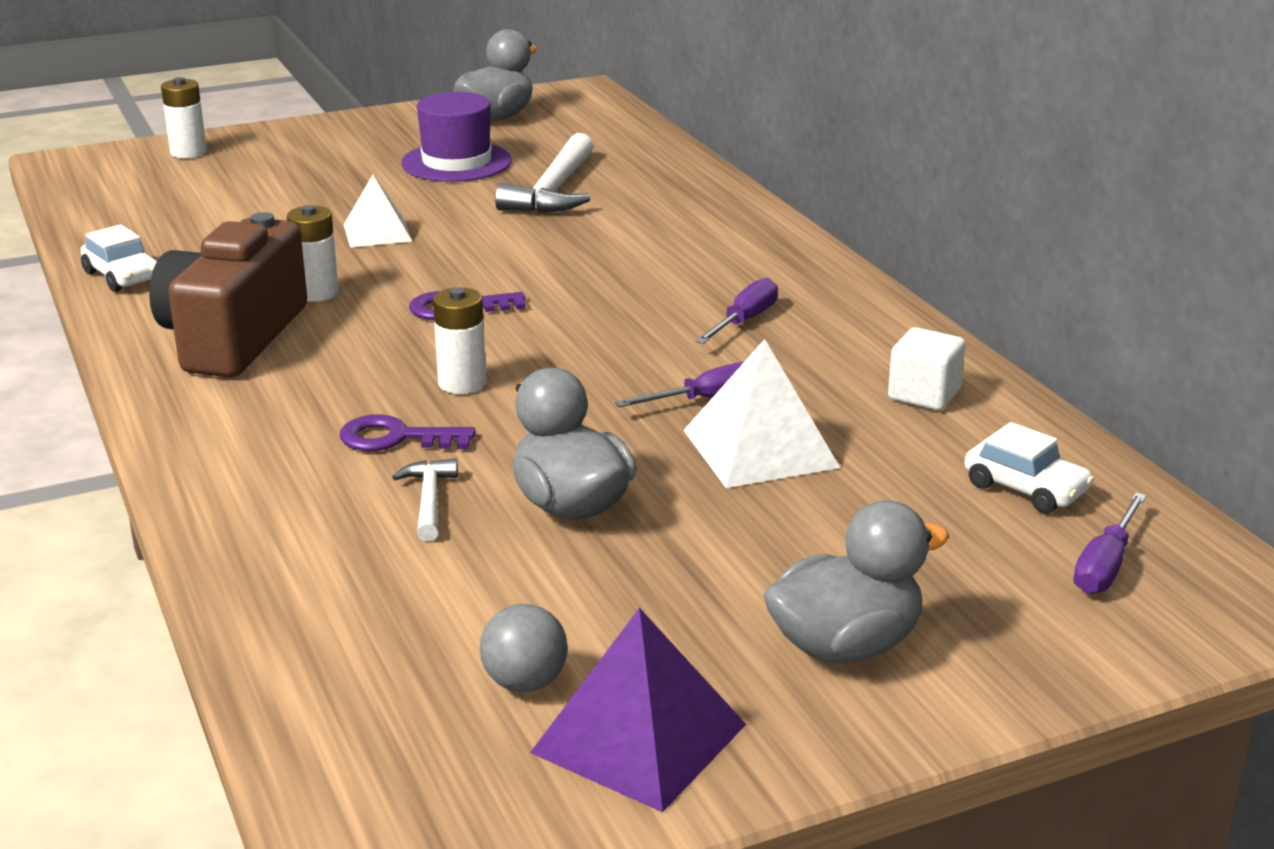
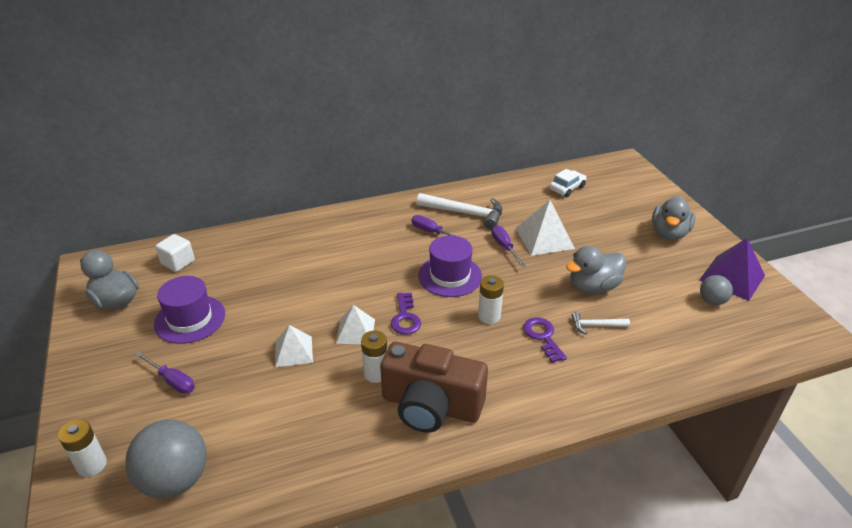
camera: 85 degrees left, 10 degrees up
(122, 276) = (330, 473): white car -> none
(148, 194) = (175, 480): none -> grey ball
(396, 438) = (543, 337): purple key -> purple key turned 150 degrees clockwise
(423, 271) = (355, 331): none -> white pyramid
(554, 191) = (256, 281): white hammer -> white hammer (466, 213)
(590, 343) = (450, 276): none -> purple hat
(845, 646) = (669, 233): grey duck -> grey duck turned 135 degrees counterclockwise
(924, 395) = (500, 198): white cube -> white cube (178, 262)
(1105, 565) = (611, 182): purple screwdriver -> purple screwdriver (172, 381)

